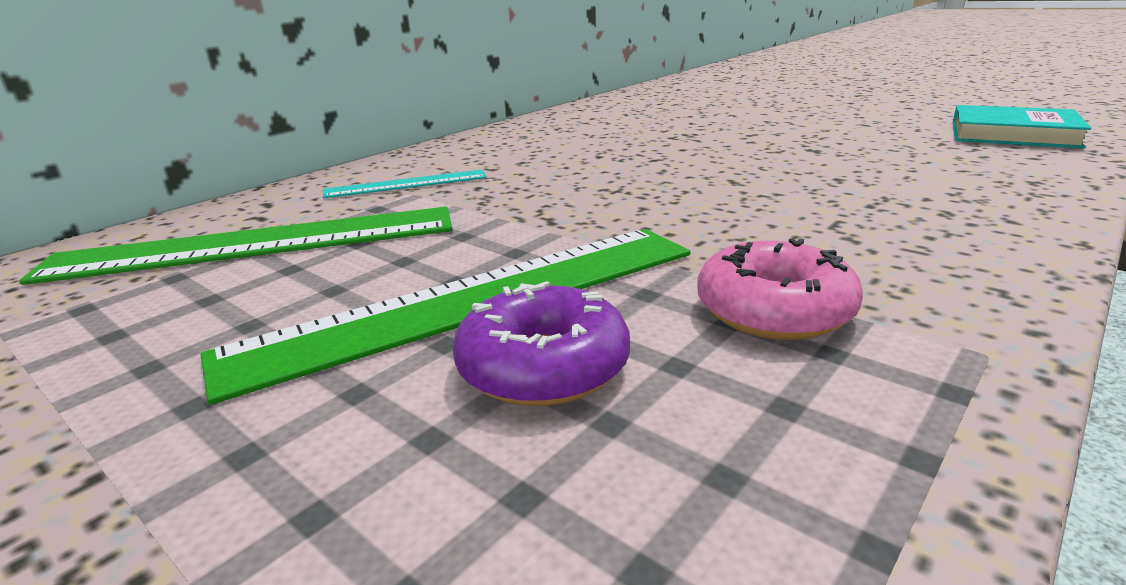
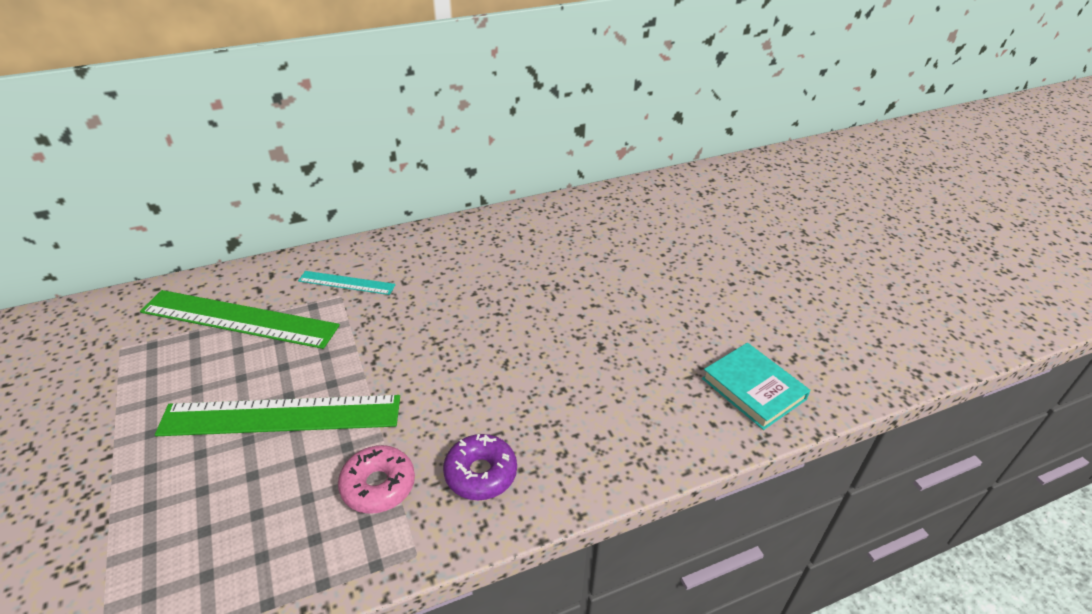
camera: 25 degrees right, 15 degrees up
(543, 366) = (265, 473): purple donut -> purple donut (480, 473)

